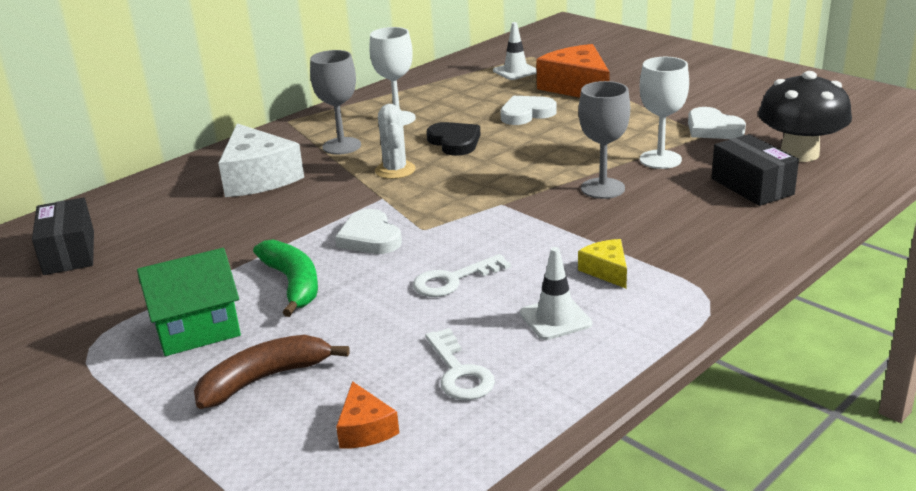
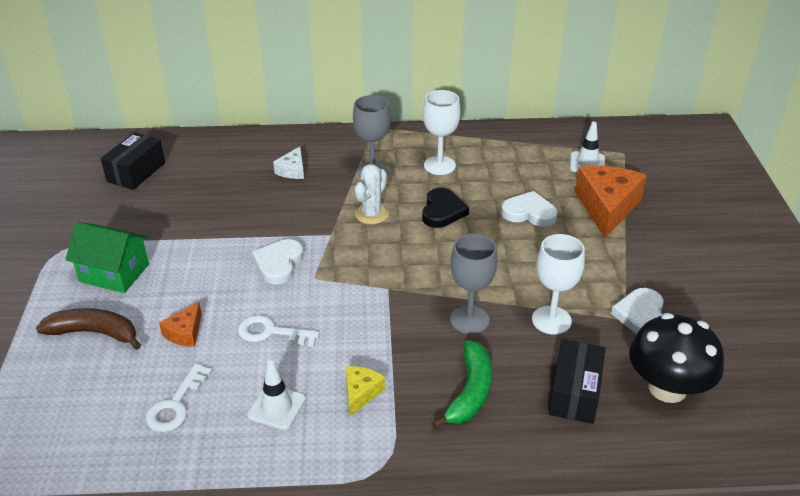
camera: 40 degrees right, 10 degrees up
(258, 177) = (292, 170): white cheese -> white cheese, size x0.50
(293, 284) = (195, 272): green banana -> green banana (470, 392)
(365, 429) = (86, 405): orange cheese -> orange cheese (185, 333)

